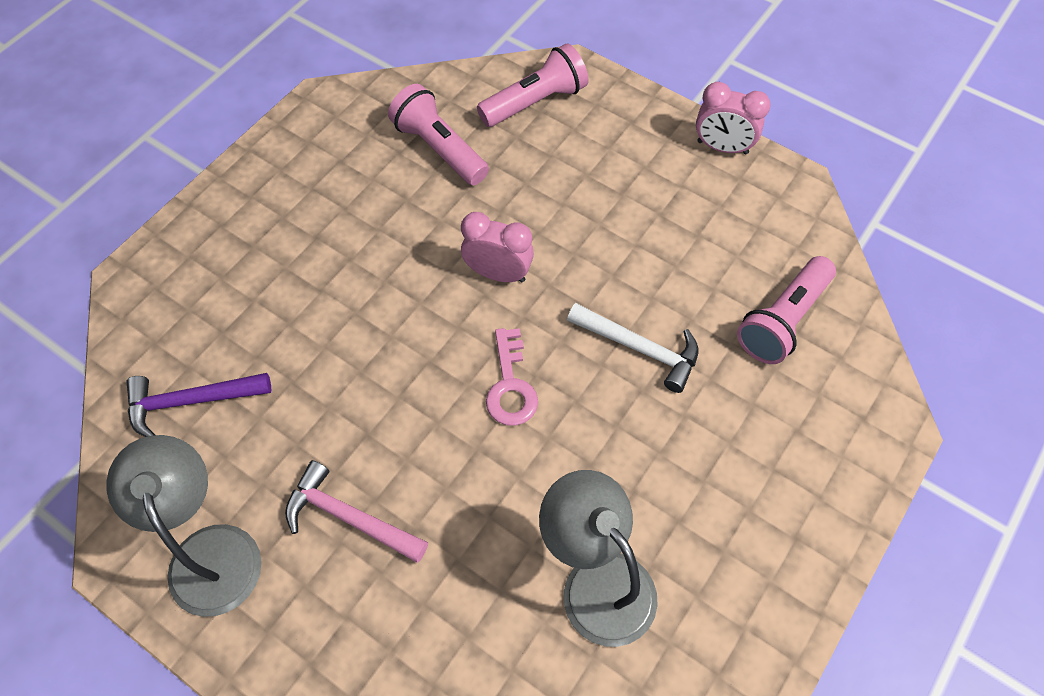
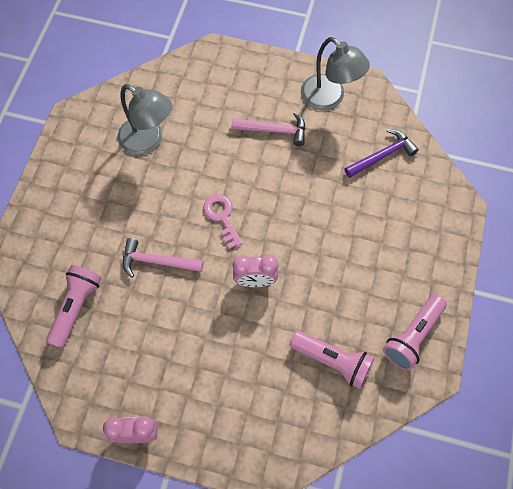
camera: 160 degrees right, 5 degrees up
(535, 102) = (284, 428): pink flashlight -> pink flashlight (412, 336)
(639, 348) = (157, 261): white hammer -> pink hammer

